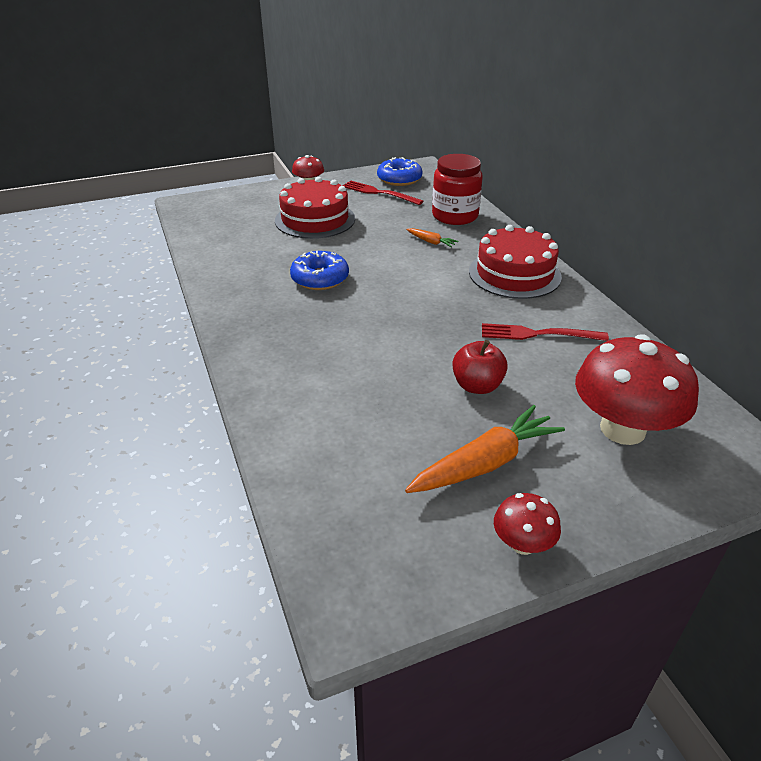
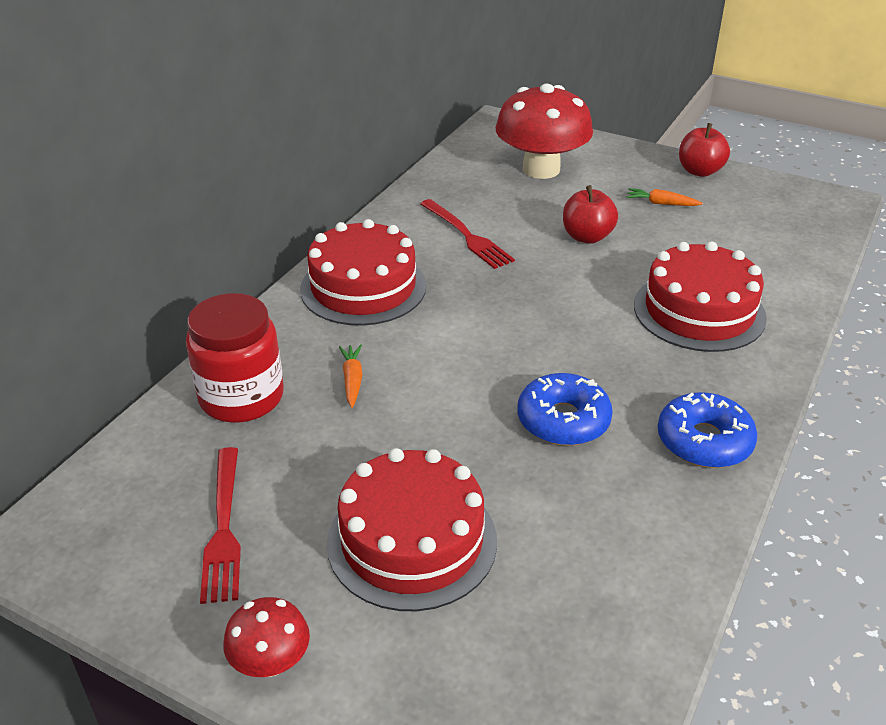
camera: 130 degrees left, 0 degrees up
(329, 377) = (699, 311): none -> red cake
(399, 179) = (131, 538): blue donut -> blue donut (704, 441)
(485, 463) = (661, 203): orange carrot -> orange carrot, size x0.48
(522, 544) = (699, 171): red mushroom -> red apple

